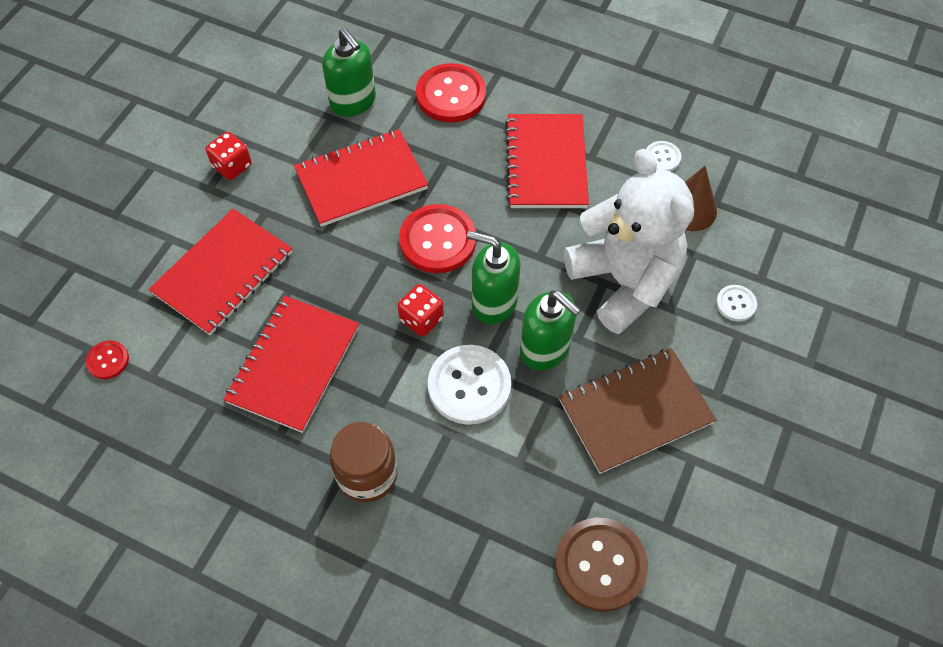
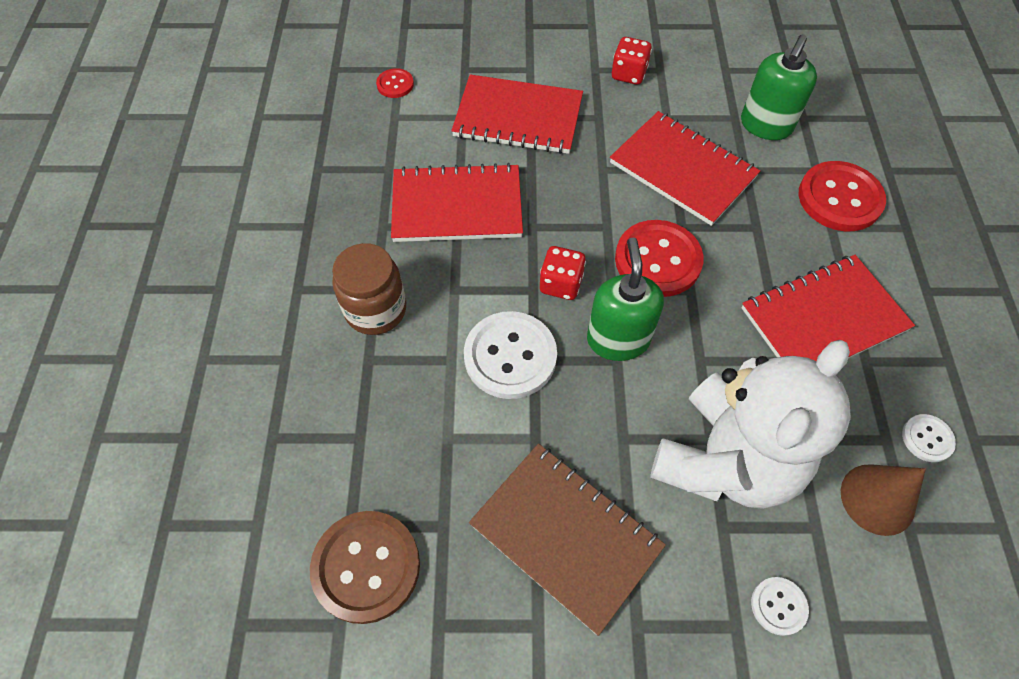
camera: 65 degrees right, 0 degrees up
(545, 349) = (591, 411): green soap dispenser -> none

